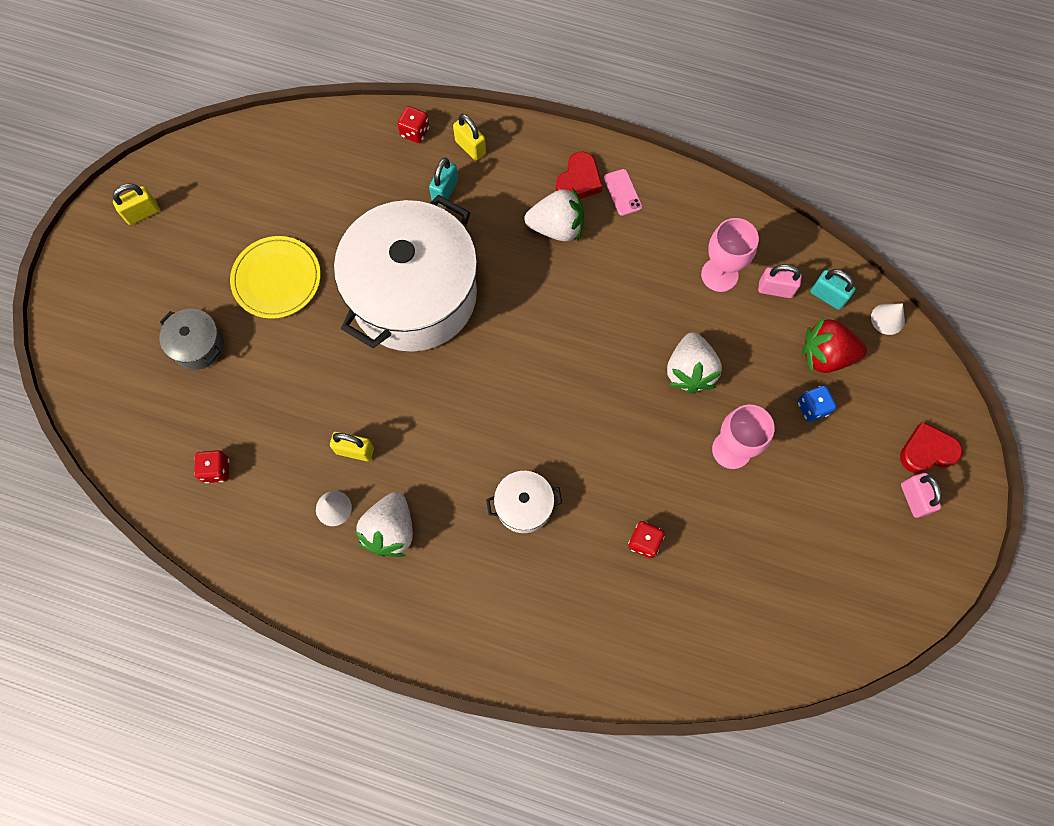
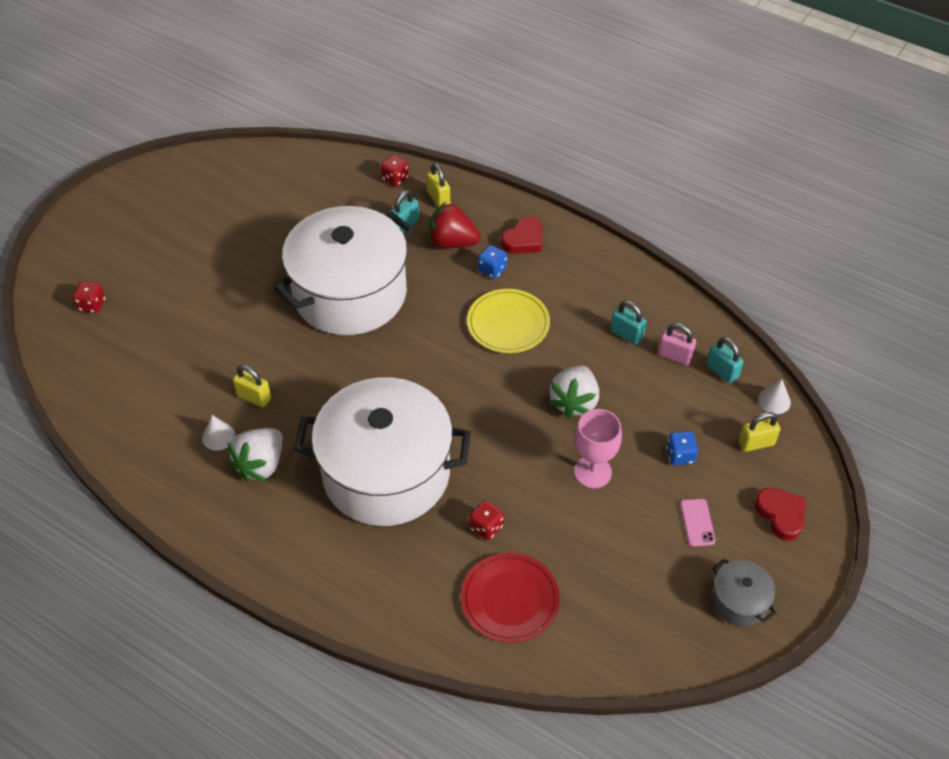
camera: 15 degrees right, 20 degrees down
(142, 213) = (149, 191): yellow padlock -> yellow padlock (756, 443)
(198, 346) = (154, 292): grey pot -> grey pot (739, 601)
(216, 470) = (131, 385): red dice -> red dice (92, 305)
(276, 279) = (239, 258): yellow plate -> yellow plate (508, 323)
(524, 506) = (386, 473): white pot -> white pot, size x2.43
(557, 227) = (492, 270): white strawberry -> blue dice
(622, 192) = (559, 256): pink phone -> pink phone (697, 522)
(692, 617) = (510, 599): none -> red plate
(719, 275) = (626, 334): pink goblet -> turquoise padlock
(825, 355) = (706, 417): red strawberry -> red strawberry (452, 242)
(913, 498) = (756, 551): pink padlock -> none
(927, 451) = (781, 515): red heart -> red heart turned 60 degrees clockwise

